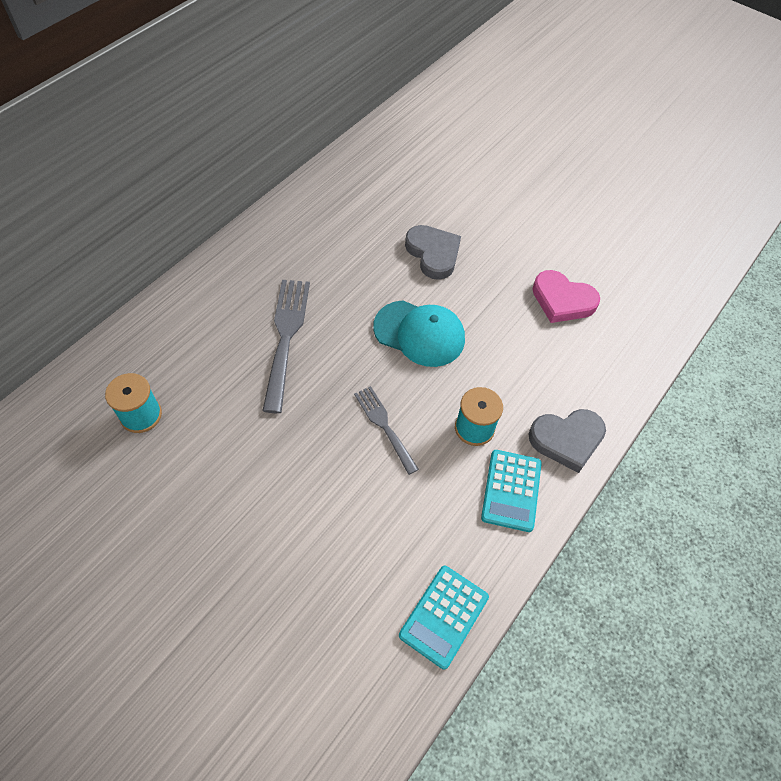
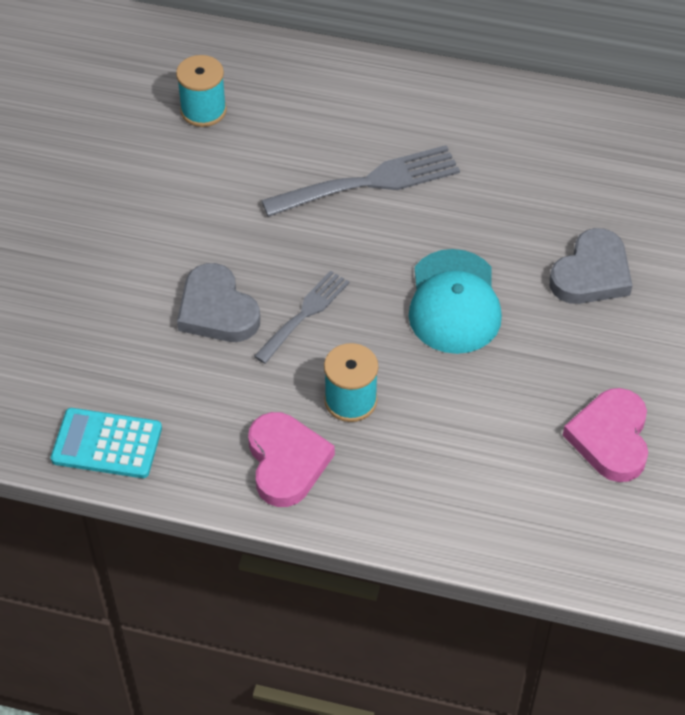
camera: 70 degrees right, 5 degrees down
(511, 490) = (286, 462): turquoise calculator -> pink heart
(567, 440) = (388, 501): grey heart -> grey heart (217, 310)

